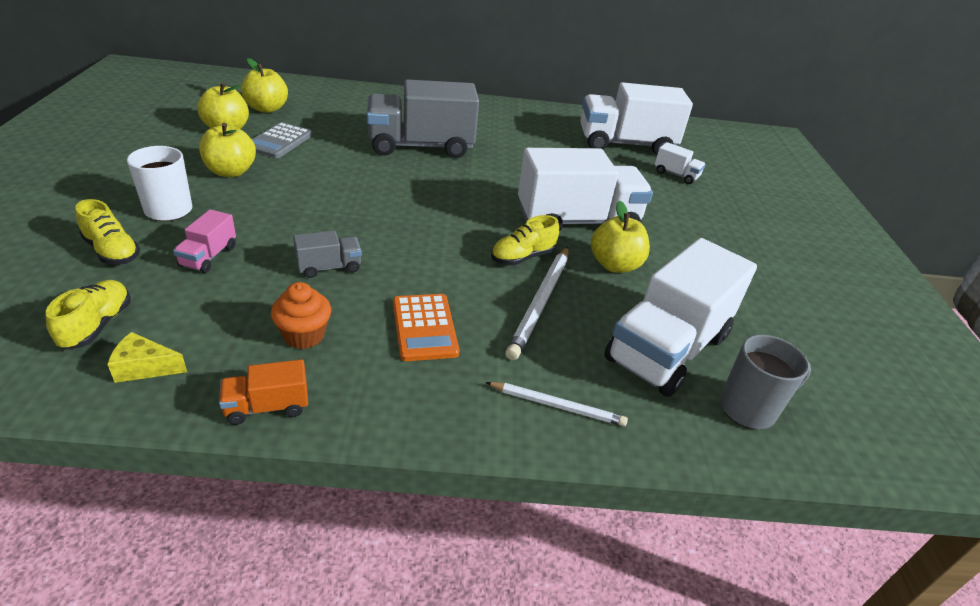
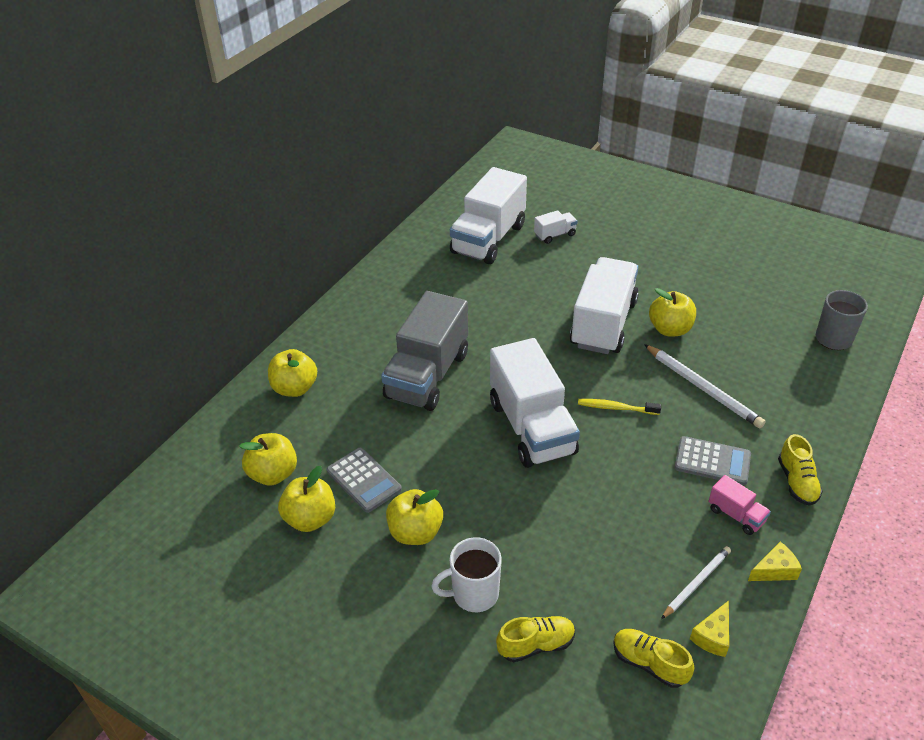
camera: 55 degrees left, 5 degrees up
(209, 256) = (570, 574): pink truck -> pink truck (736, 515)
(267, 407) = (774, 570): orange truck -> yellow cheese
(304, 335) = (701, 533): orange cupcake -> none
(329, 267) = (615, 496): grey truck -> none
(362, 100) = (295, 388): none -> yellow apple
(424, 327) = (712, 461): orange calculator -> grey calculator
(459, 248) = (616, 408): none -> yellow toothbrush
(522, 257) = (642, 375): yellow shoe -> yellow shoe (797, 482)
(557, 406) = (810, 422): white pencil -> white pencil (696, 583)
(667, 348) = (770, 346): white truck -> white truck (532, 427)

